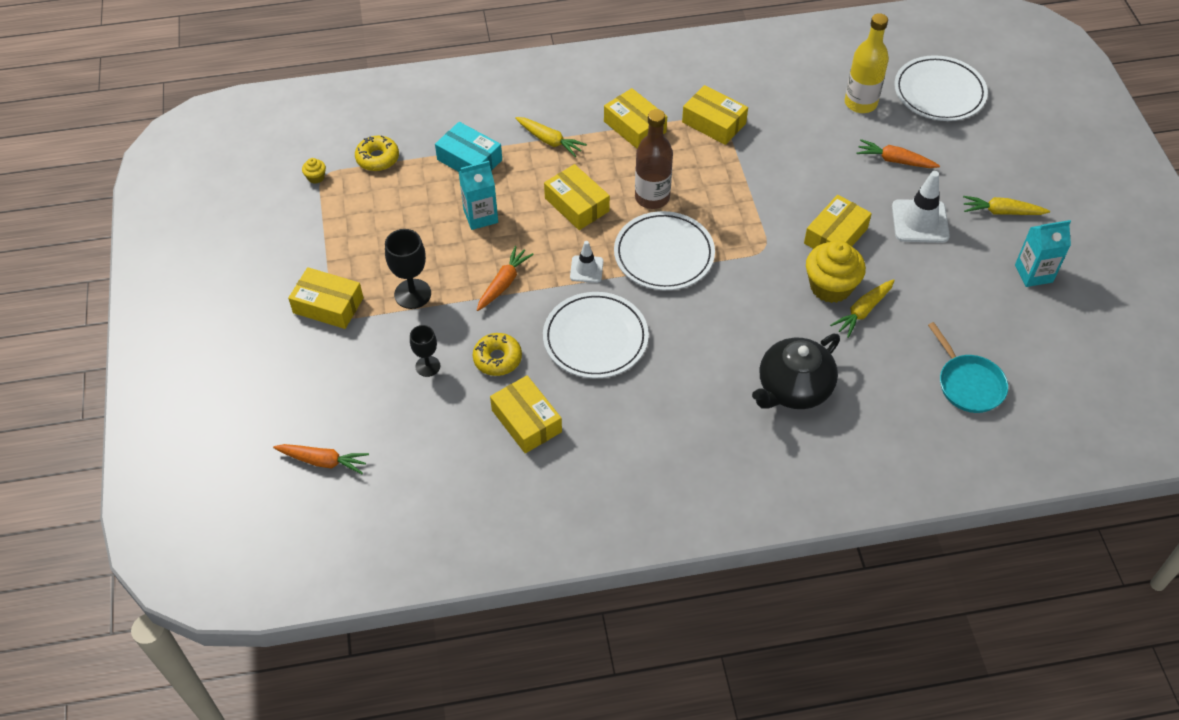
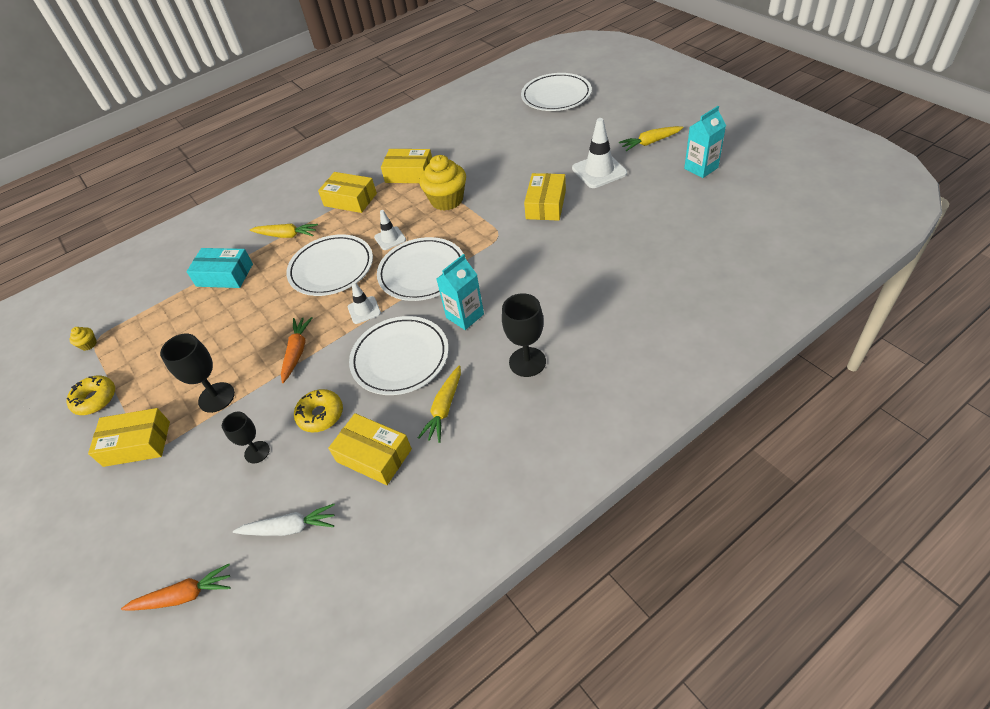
camera: 20 degrees left, 5 degrees down
(377, 158) = (142, 307): yellow donut -> yellow donut (95, 399)
(428, 448) = (290, 528): none -> white carrot
(480, 216) = (253, 311): turquoise carton -> turquoise carton (465, 316)
(577, 204) = (331, 268): yellow box -> white plate
(652, 197) = (390, 238): brown bottle -> white traffic cone
(711, 402) = (527, 362): none -> black goblet
(793, 388) = (586, 320): black teapot -> none
(830, 286) = (565, 238): yellow cupcake -> yellow cupcake (447, 200)
(860, 103) = (507, 122): yellow bottle -> none
(863, 311) = (601, 243): yellow carrot -> yellow carrot (444, 408)
(895, 160) = (555, 143): orange carrot -> none
(968, 384) = (714, 256): turquoise pan -> none

